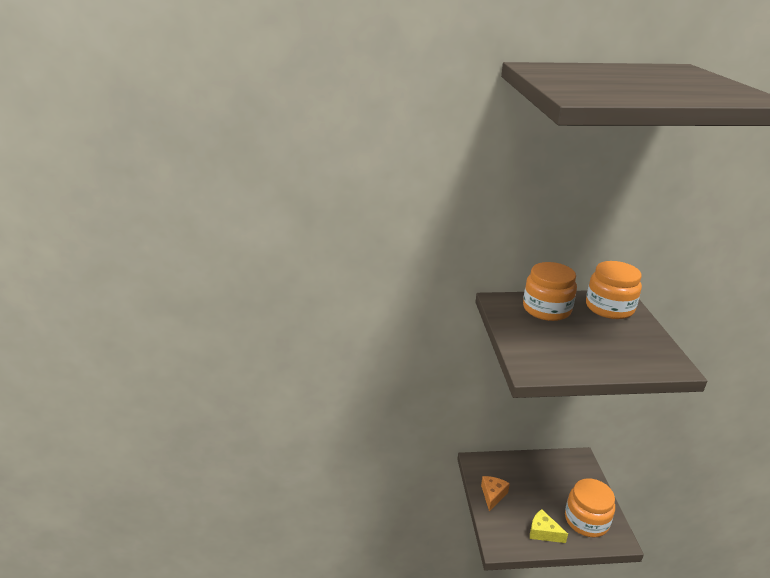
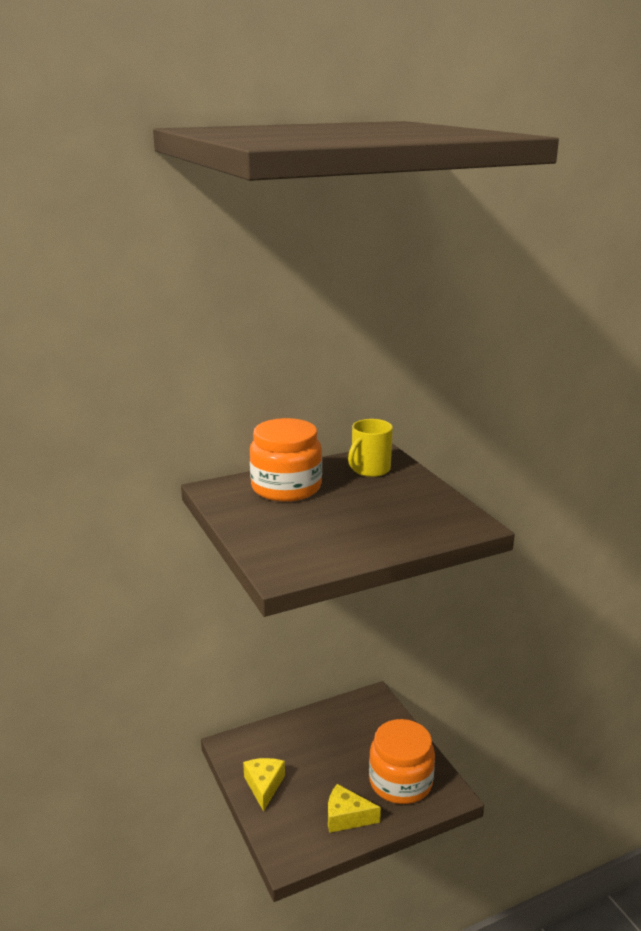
camera: 20 degrees left, 5 degrees down
(493, 495) = (264, 786): orange cheese -> yellow cheese
(609, 308) = (370, 470): orange jar -> yellow mug

